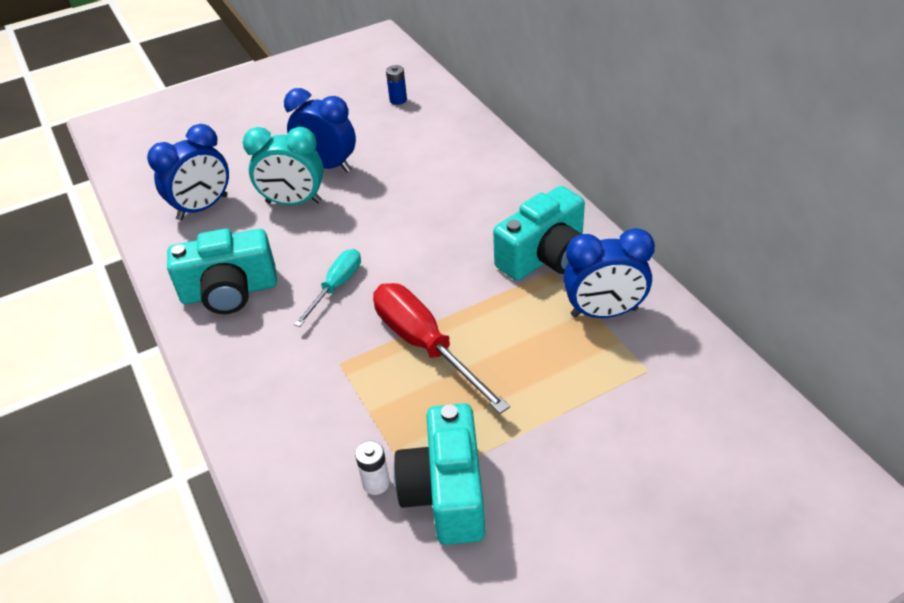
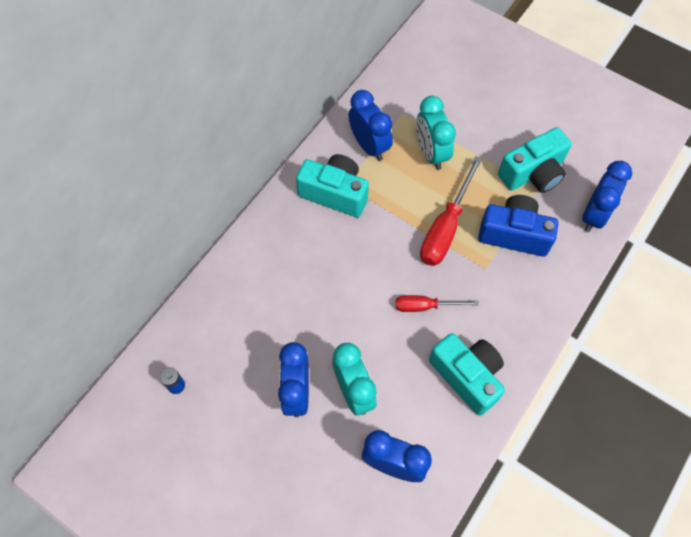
camera: 120 degrees left, 20 degrees up
(320, 540) = (594, 215): none -> blue clock
(336, 286) = (425, 306): turquoise screwdriver -> red screwdriver
(363, 417) = (514, 234): none -> blue camera
(376, 483) = (548, 207): white battery -> none
(556, 376) = (431, 153): none -> turquoise clock

